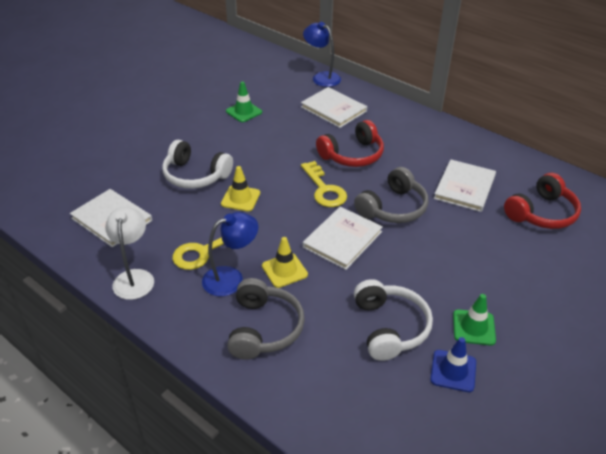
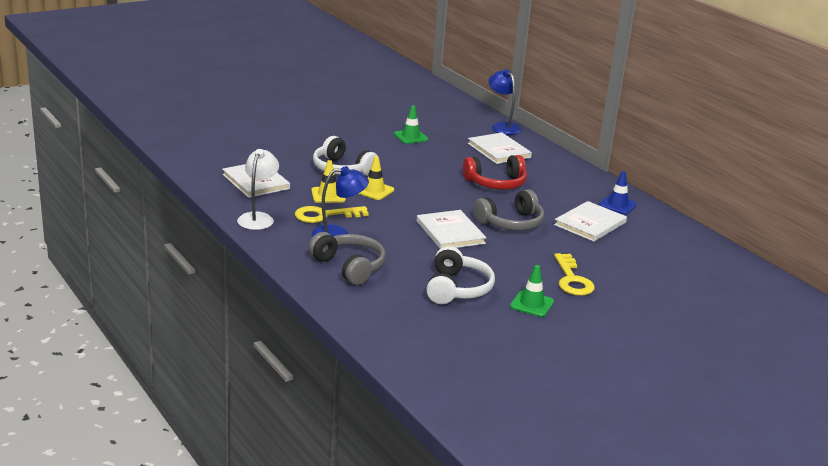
camera: 15 degrees right, 15 degrees down
(264, 328) = (349, 267): grey headphones -> grey headphones turned 60 degrees counterclockwise
(284, 270) = (387, 239): yellow traffic cone -> yellow traffic cone (328, 195)
(324, 189) = (454, 199): yellow key -> yellow key (572, 280)
(342, 239) = (450, 232): white book -> white book turned 75 degrees counterclockwise
(453, 371) = (495, 322): blue traffic cone -> blue traffic cone (617, 205)
(541, 213) = (653, 254): red headphones -> none

